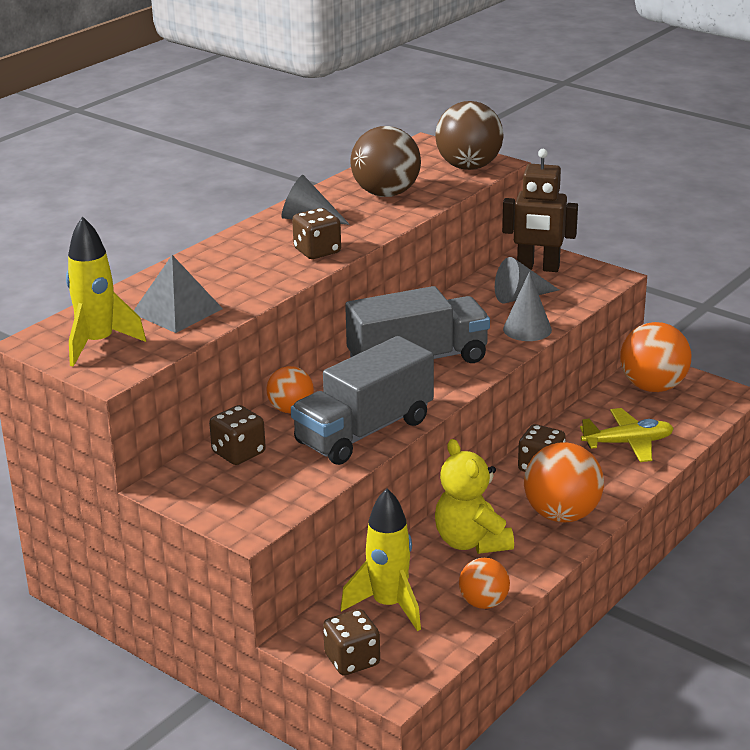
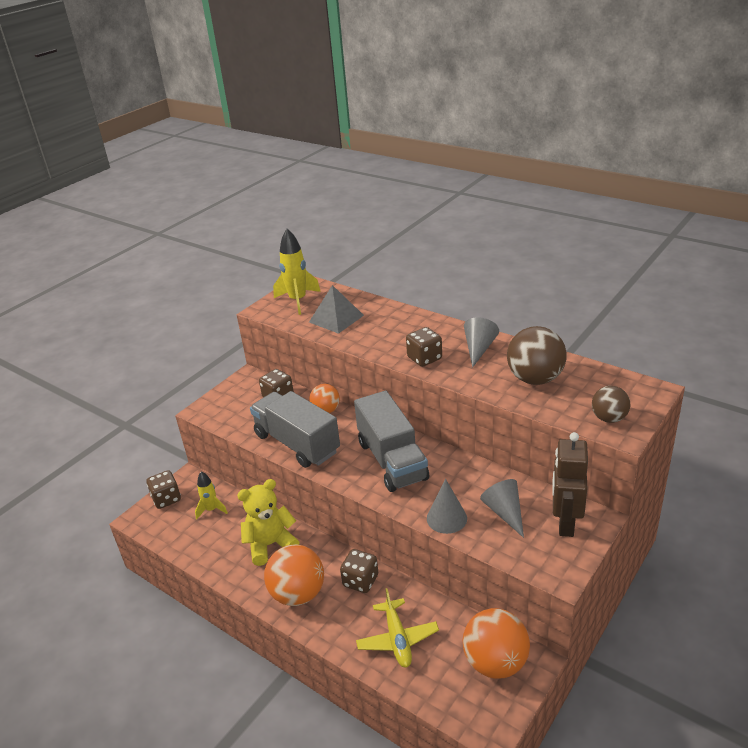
camera: 90 degrees right, 5 degrees up
(388, 605) = (211, 510): yellow rocket -> yellow rocket, size x0.61
(468, 167) = (609, 418): brown ball -> brown ball, size x0.59
(483, 603) = (205, 553): orange ball -> none

